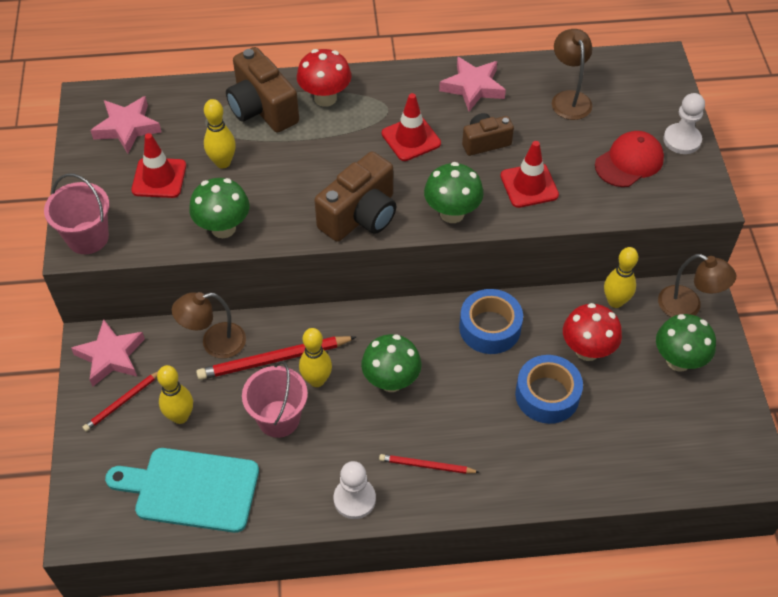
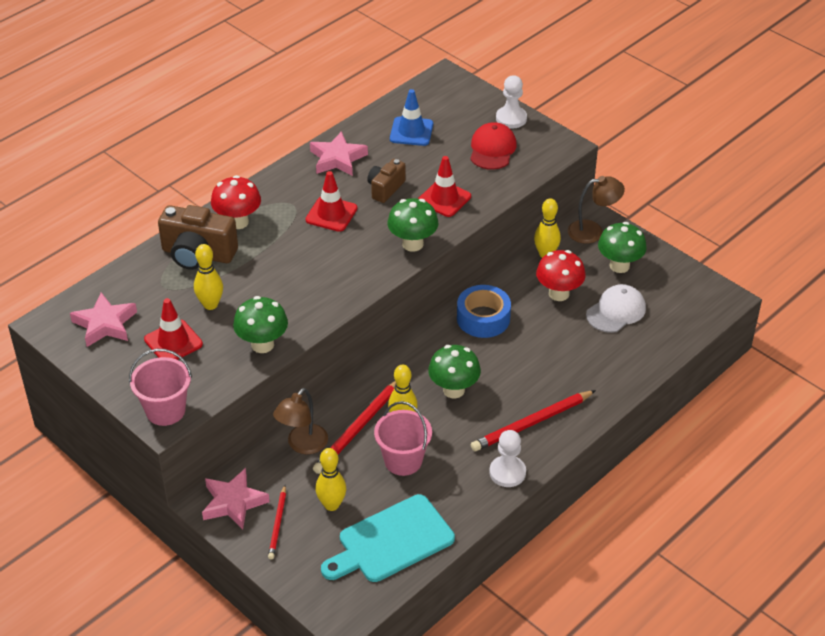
camera: 40 degrees left, 10 degrees down
(360, 216) = (352, 281): brown camera -> none
(426, 466) = (531, 423): red pencil -> red pencil, size x1.71
(547, 395) = (562, 335): blue tape -> none
(569, 99) = (411, 131): brown lamp -> blue traffic cone
(626, 407) = (616, 311): none -> white cap

